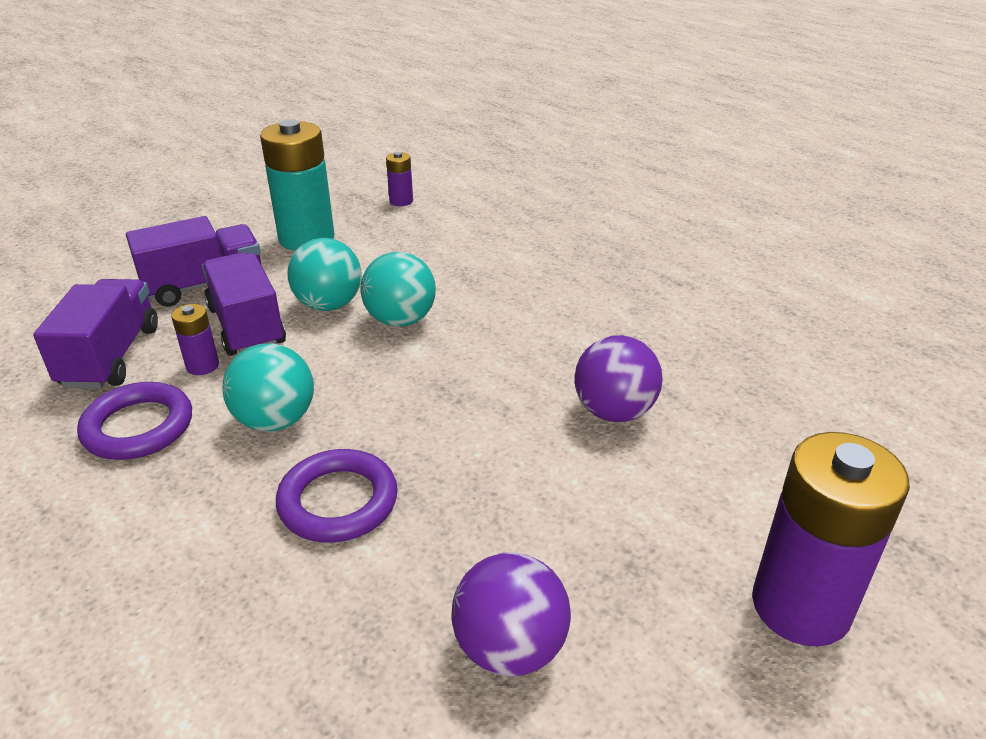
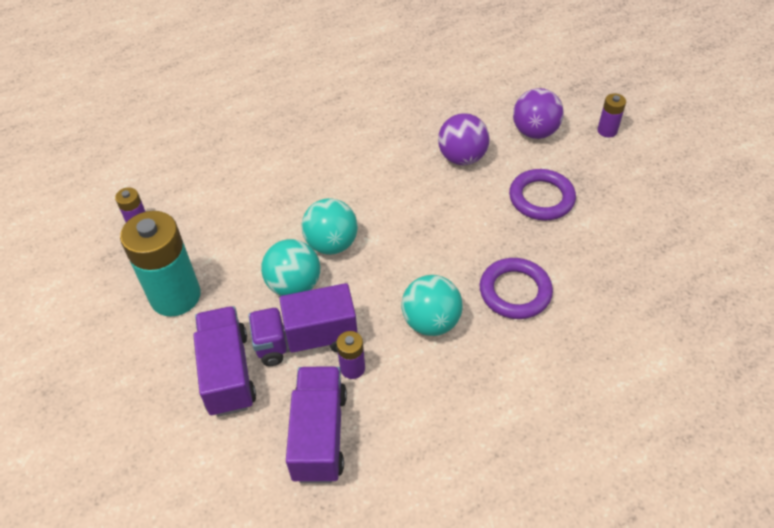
camera: 75 degrees left, 15 degrees up
(111, 357) = (319, 435): purple truck -> purple truck turned 75 degrees clockwise
(138, 427) = (418, 405): purple ring -> purple ring (541, 198)
(510, 648) = (623, 231): purple ball -> purple ball (534, 132)
(800, 606) = (607, 131): purple battery -> purple battery, size x0.46

